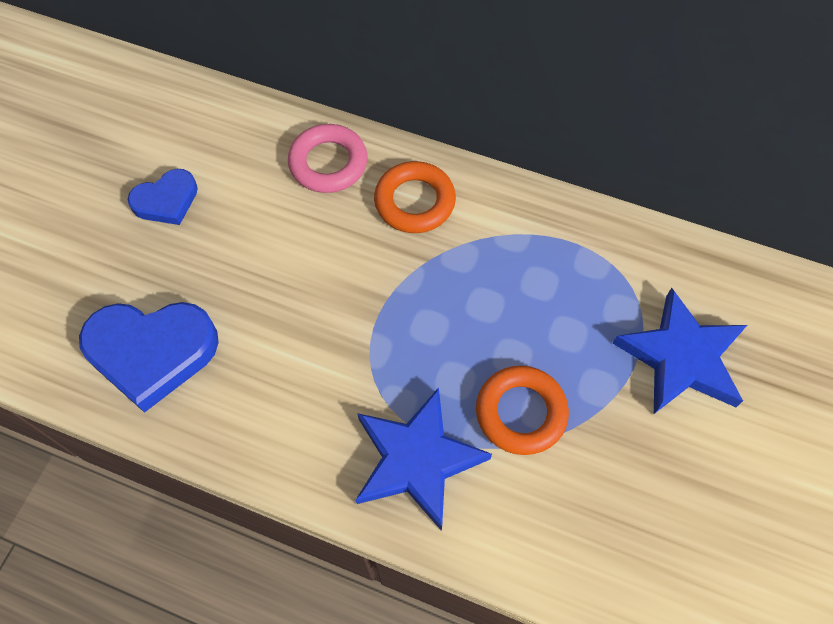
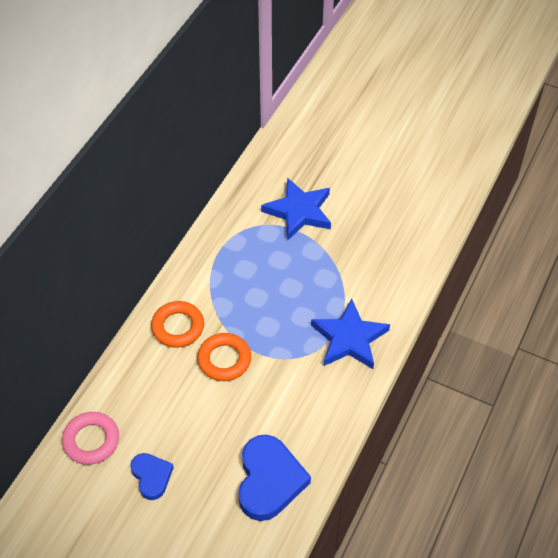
camera: 85 degrees left, 10 degrees down
(328, 163) = (138, 375): pink ring -> pink ring (91, 440)
(521, 412) = (325, 287): orange ring -> orange ring (224, 360)

